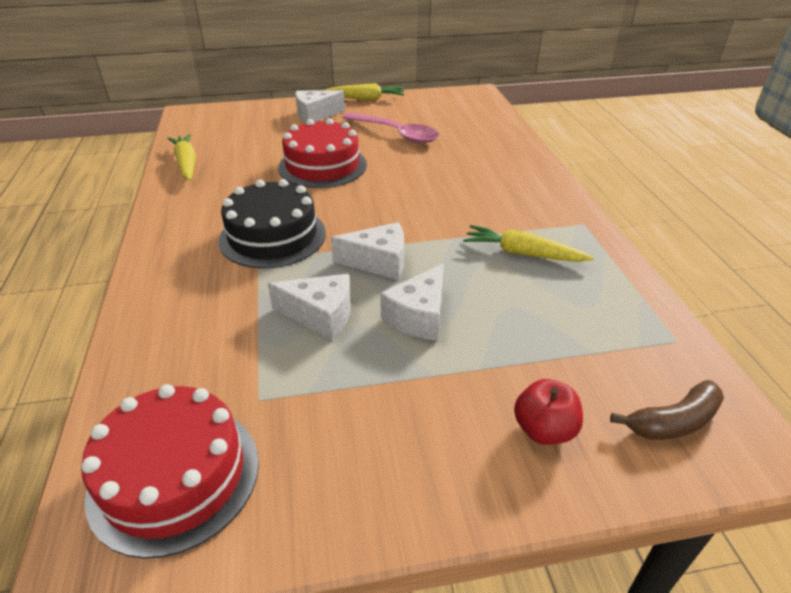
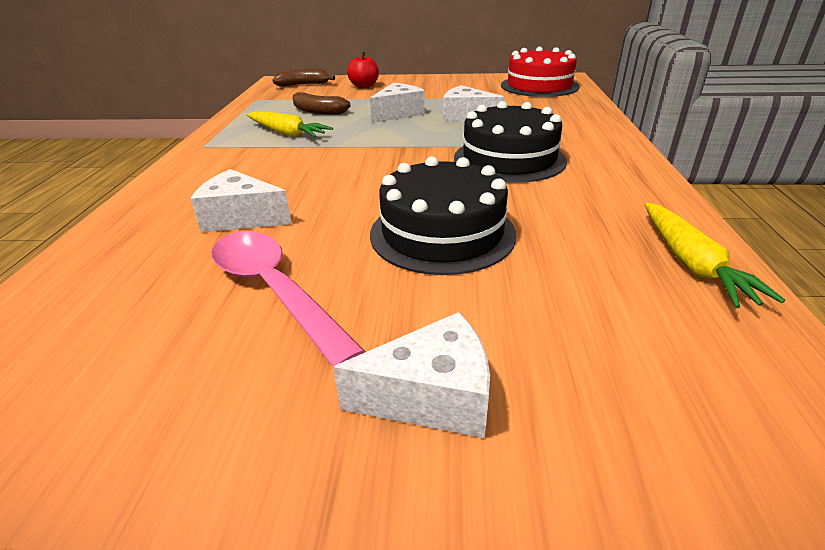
camera: 165 degrees left, 5 degrees down
(322, 166) = (442, 233): red cake -> black cake
(365, 99) = (238, 480): yellow carrot -> none
(378, 262) = (411, 137): white cheese -> white cheese (241, 218)
(537, 310) = (318, 111): none -> brown banana

